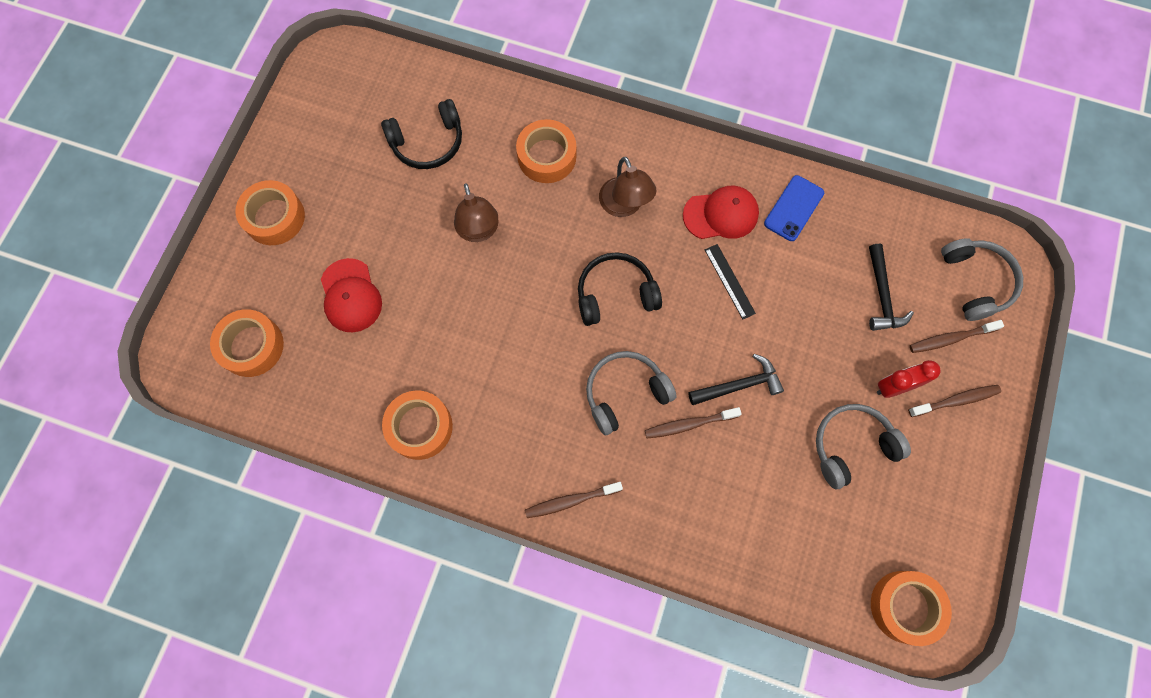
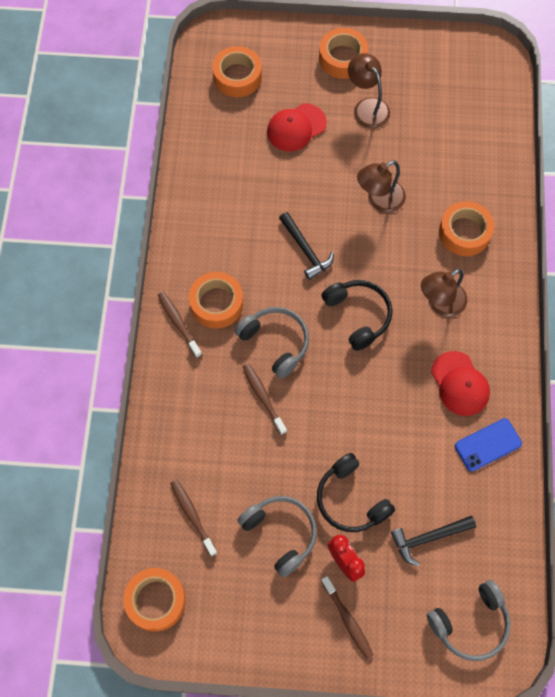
camera: 75 degrees right, 5 degrees down
(352, 209) = (367, 107): none -> brown lamp
(420, 427) = (207, 204): orange tape -> orange tape (216, 303)
(428, 143) = (444, 142): black headphones -> black headphones (351, 499)
(729, 281) = (399, 404): black ruler -> none
(739, 385) = (308, 430): black hammer -> black hammer (306, 250)
(793, 208) = (488, 445): blue phone -> blue phone turned 45 degrees counterclockwise
(950, 338) = (406, 607): brown toothbrush -> brown toothbrush (192, 516)

